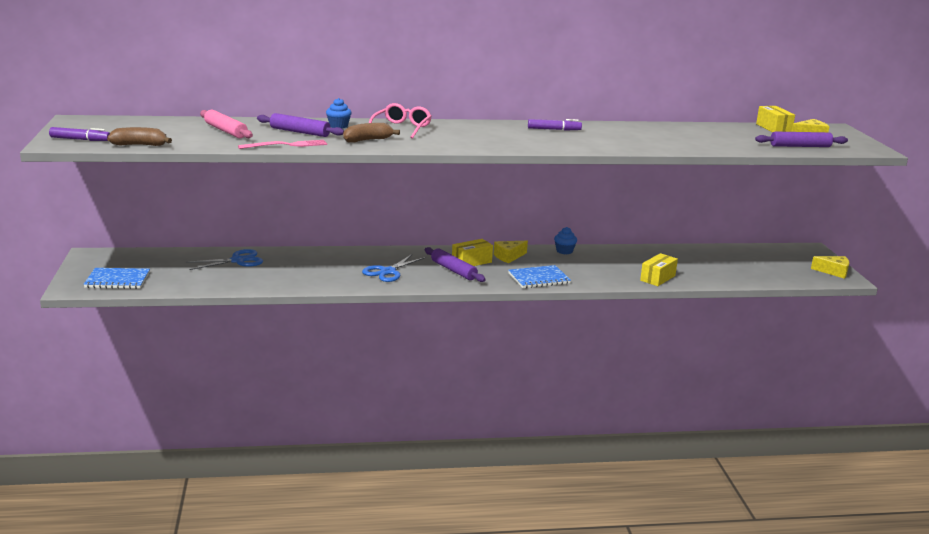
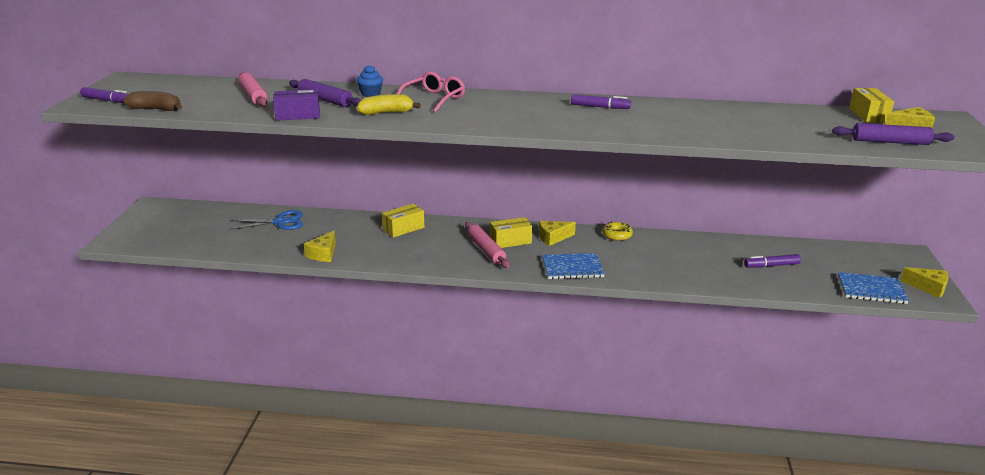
camera: 15 degrees right, 5 degrees up
(117, 280) = (158, 236): blue notebook -> blue notebook (871, 290)
(286, 145) = (298, 115): pink fork -> purple box
(300, 284) = (323, 254): none -> yellow cheese
(368, 140) = (386, 113): brown banana -> yellow banana
(388, 272) = (418, 246): blue scissors -> none
(453, 270) = (486, 250): purple rolling pin -> pink rolling pin
(564, 251) = (617, 235): blue cupcake -> yellow donut
(657, 278) = (707, 278): yellow box -> yellow box (403, 228)
(706, 265) = (771, 265): none -> purple marker

